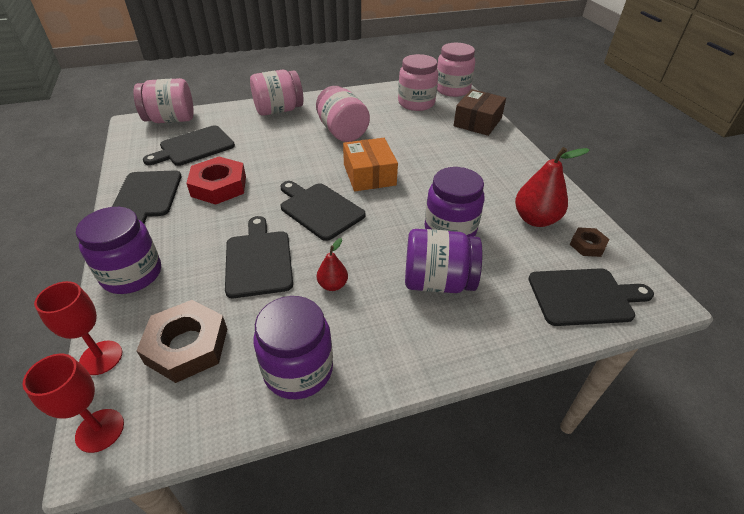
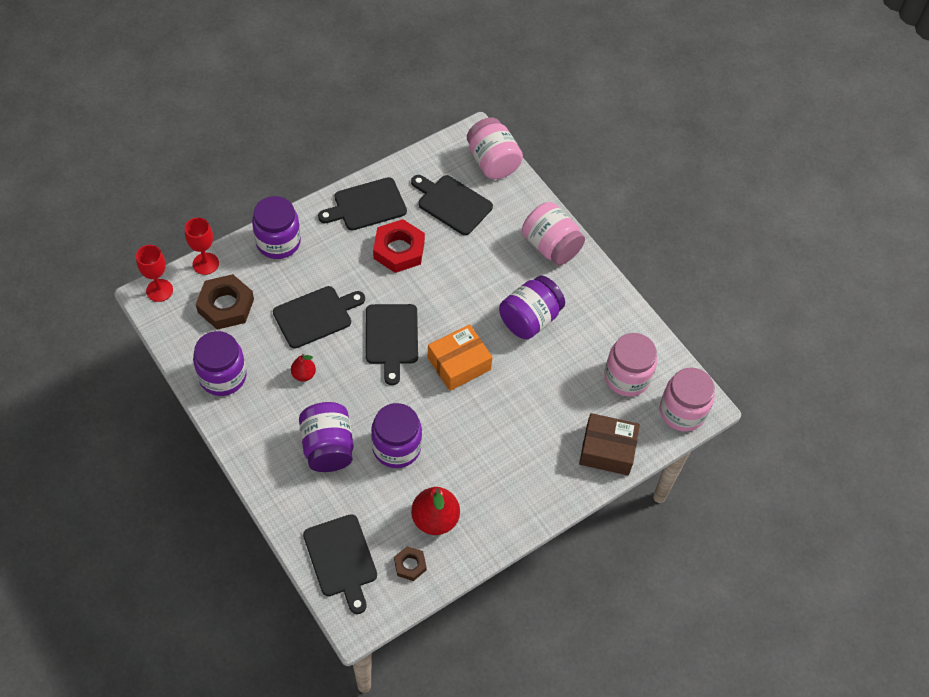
camera: 70 degrees right, 15 degrees up
(319, 209) = (391, 338): black cutting board -> black cutting board turned 150 degrees clockwise
(342, 132) = (530, 319): pink jar -> purple jar

